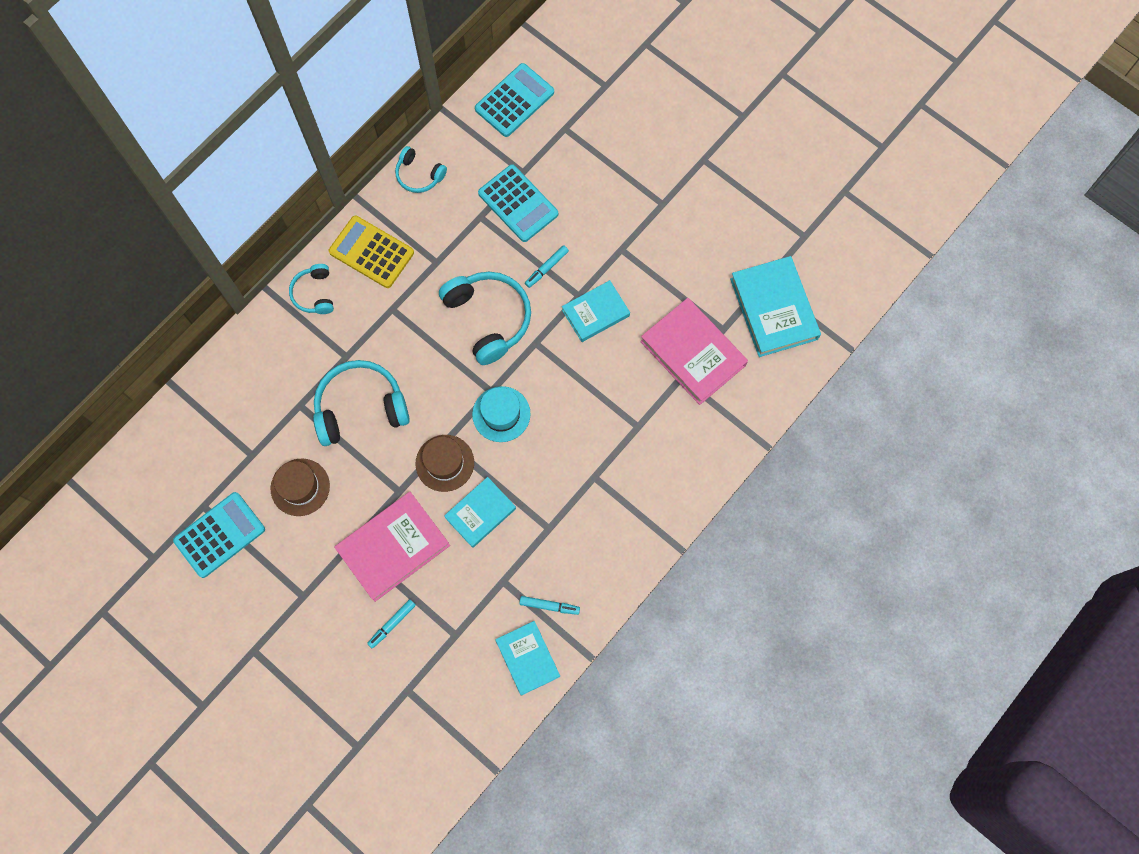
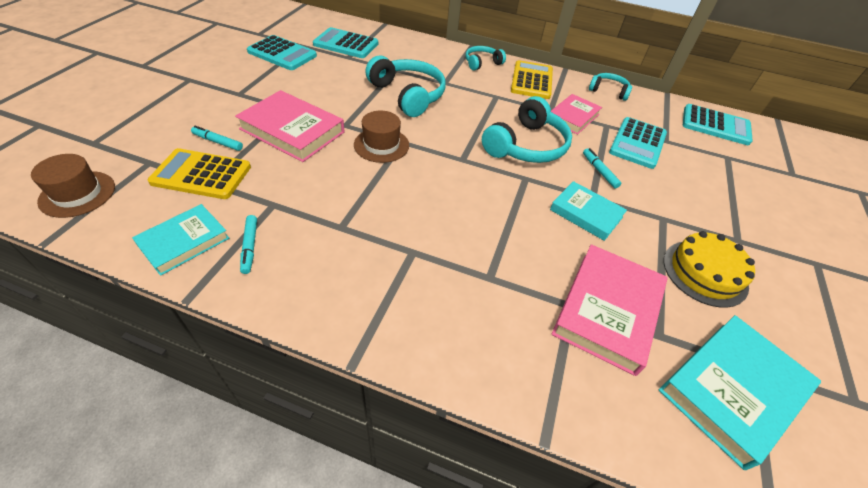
camera: 65 degrees right, 25 degrees down
(216, 449) = (346, 44): none -> turquoise calculator
(300, 487) = (331, 79): brown hat -> brown hat (77, 194)
(419, 175) = (608, 91): turquoise headphones -> turquoise headphones turned 105 degrees clockwise
(441, 642) = (201, 175): none -> yellow calculator
(455, 244) = (573, 117): none -> pink book
(480, 513) = (341, 175): turquoise book -> none
(501, 414) = (444, 170): turquoise hat -> none
(547, 268) = (599, 171): turquoise marker -> turquoise marker turned 45 degrees clockwise
(684, 256) = (705, 272): none -> yellow cake

